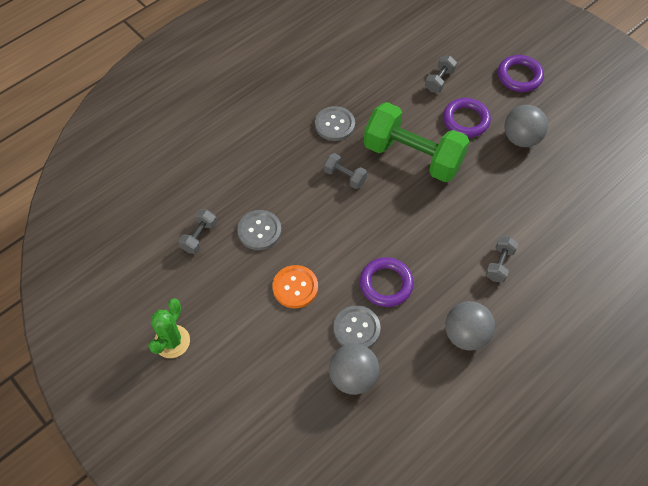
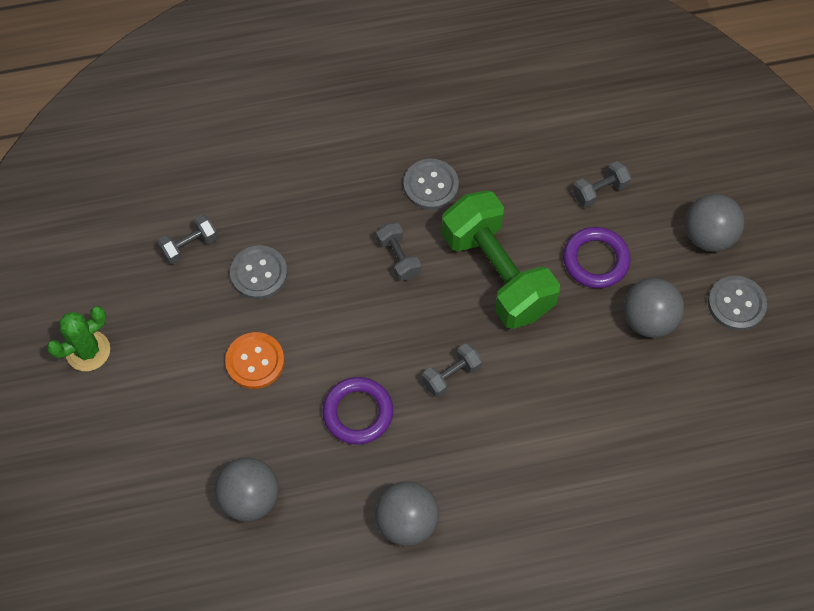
camera: 30 degrees right, 5 degrees up
(356, 329) = (290, 446): grey button -> grey button (736, 304)
(499, 264) = (506, 461): grey dumbbell -> grey dumbbell (451, 375)
(519, 76) = (708, 236): purple ring -> grey ball

